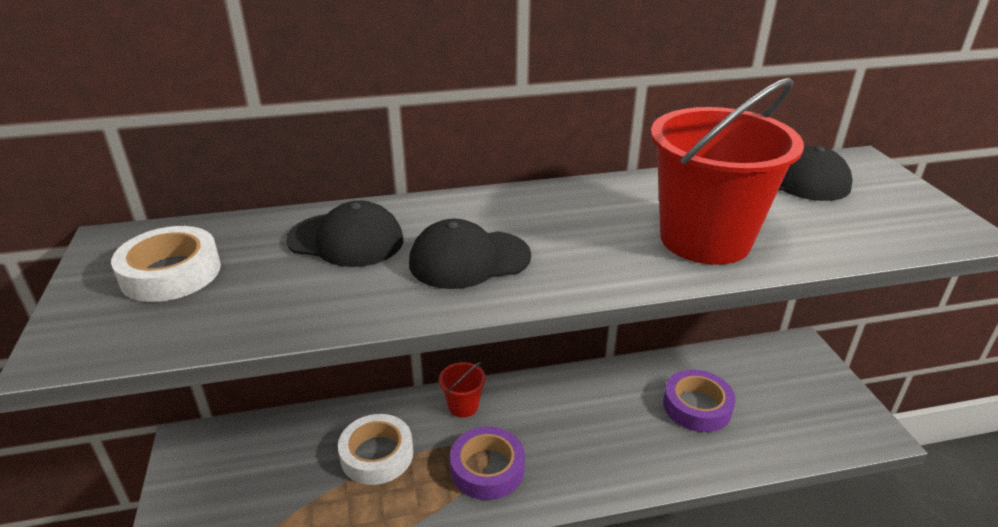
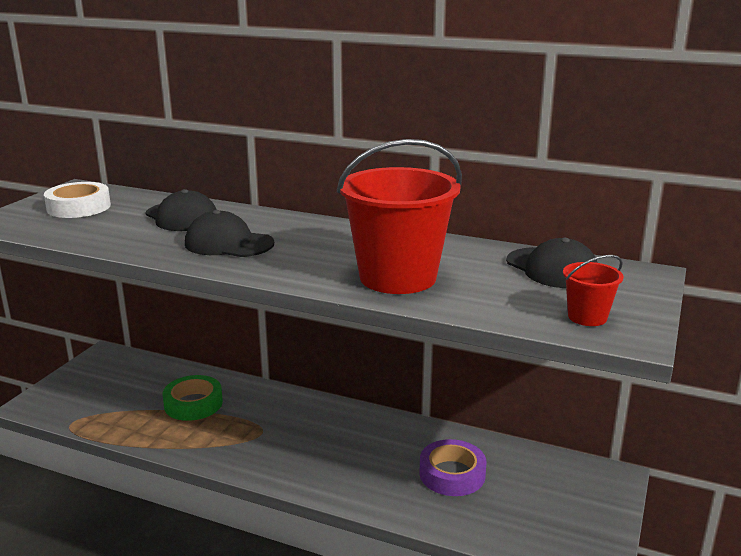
camera: 35 degrees right, 10 degrees down
(377, 455) = (193, 404): white tape -> green tape
(463, 406) = (278, 401): red bucket -> red bucket (587, 317)
(487, 468) = (249, 441): purple tape -> none

